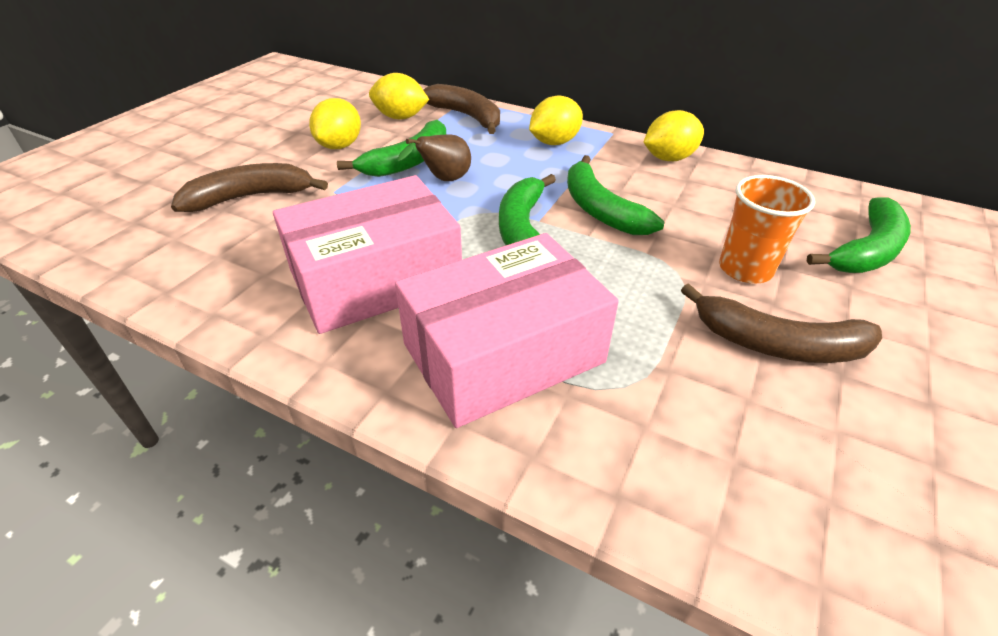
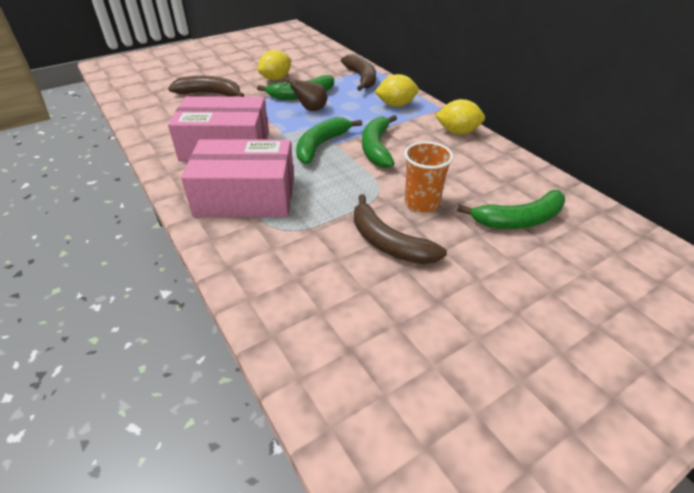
camera: 30 degrees right, 0 degrees up
(400, 117) = (324, 70): yellow lemon -> none

